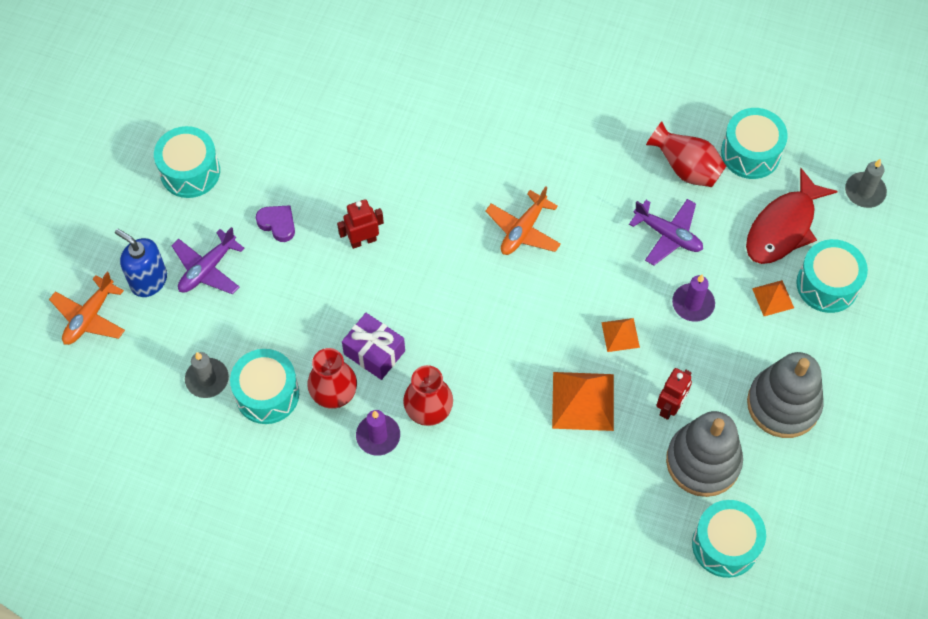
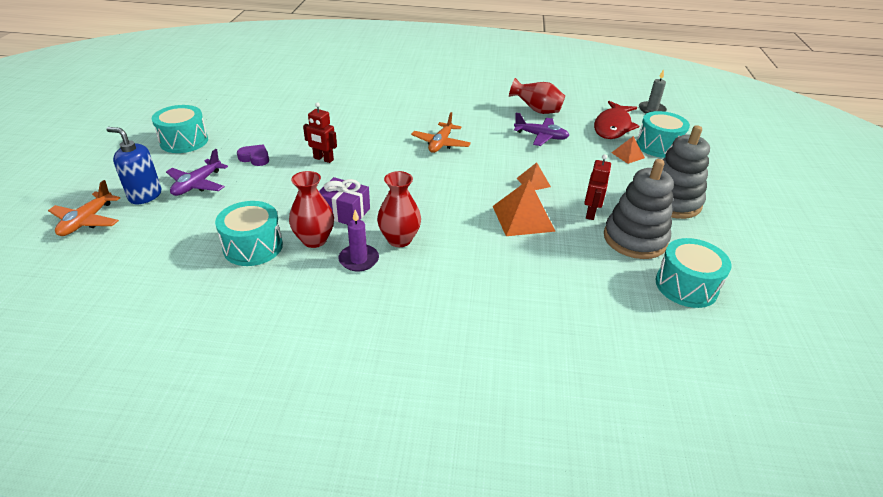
camera: 15 degrees left, 25 degrees down
(207, 379) = (196, 244): grey candle -> none
(363, 240) = (323, 159): red robot -> red robot turned 120 degrees counterclockwise
(693, 304) = (576, 163): purple candle -> none
(750, 153) = (573, 102): turquoise drum -> none

